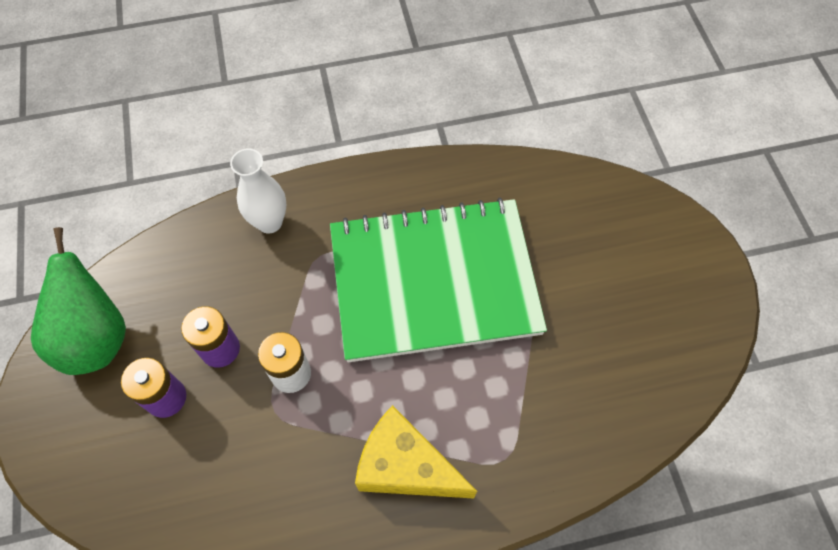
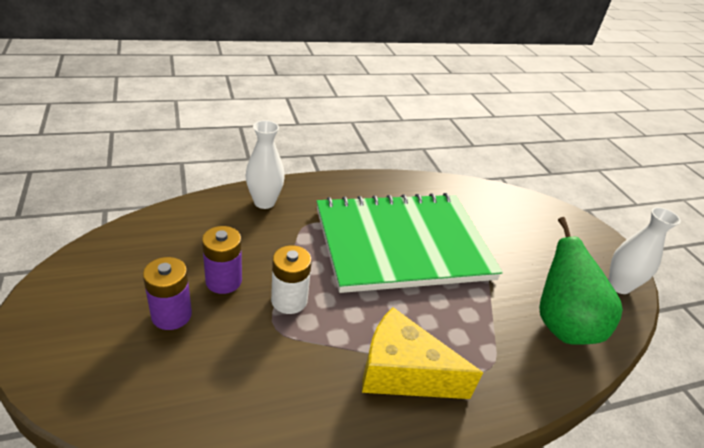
camera: 10 degrees left, 25 degrees down
(96, 337) = (107, 269): green pear -> green pear (561, 324)
(702, 336) = (619, 286): none -> white vase

